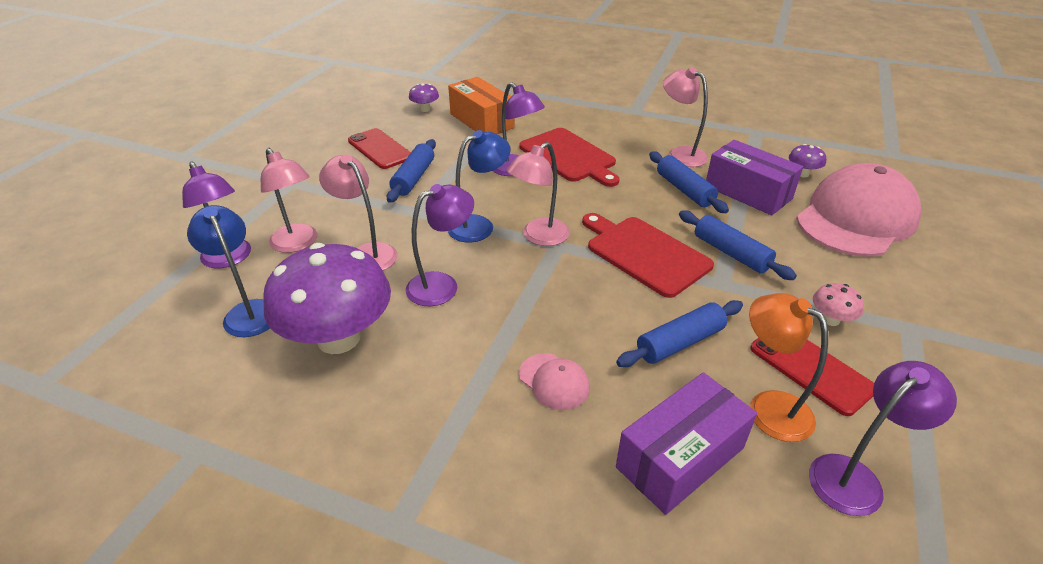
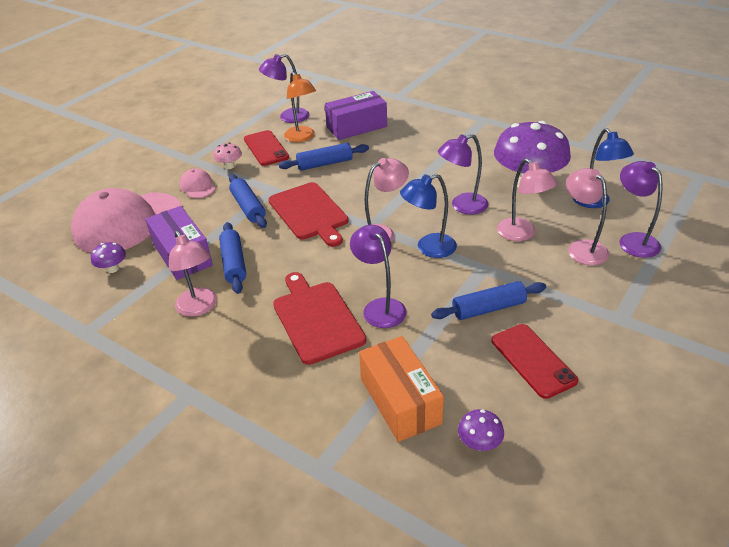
camera: 165 degrees left, 0 degrees up
(413, 178) = (488, 308): blue rolling pin -> blue rolling pin turned 45 degrees clockwise
(554, 381) = (403, 154): pink cap -> pink cap (197, 186)

